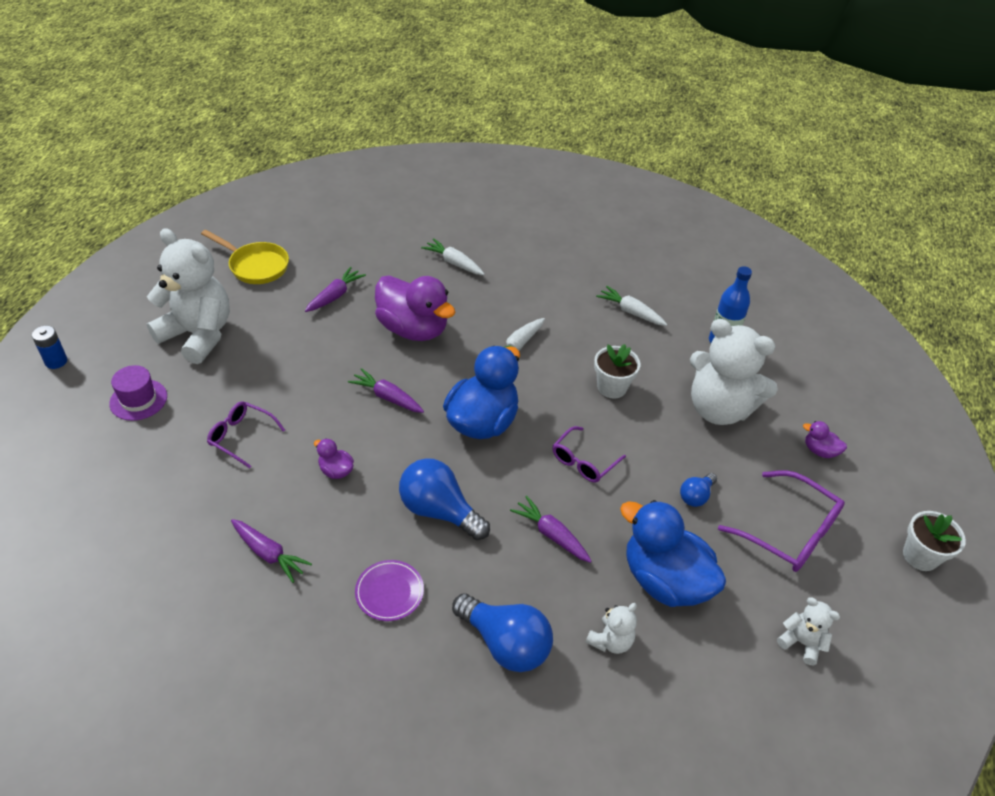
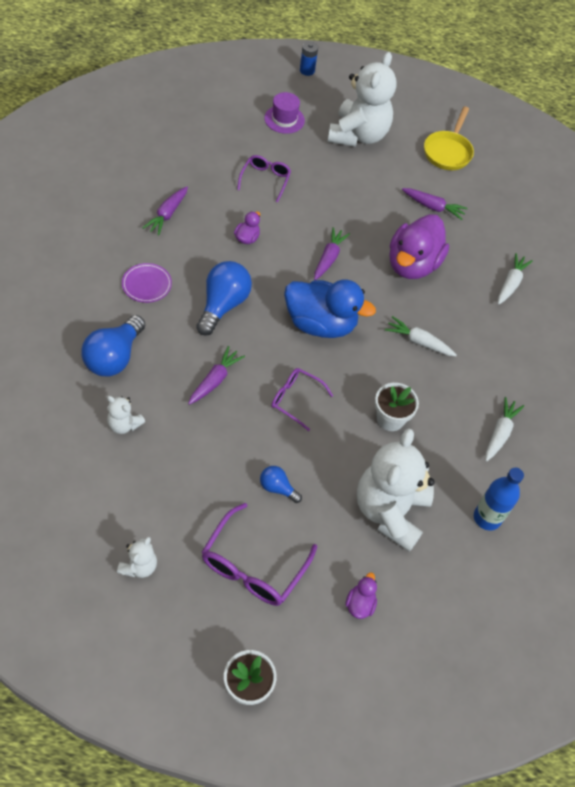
camera: 75 degrees right, 10 degrees up
(664, 580) = (184, 462): blue duck -> none

